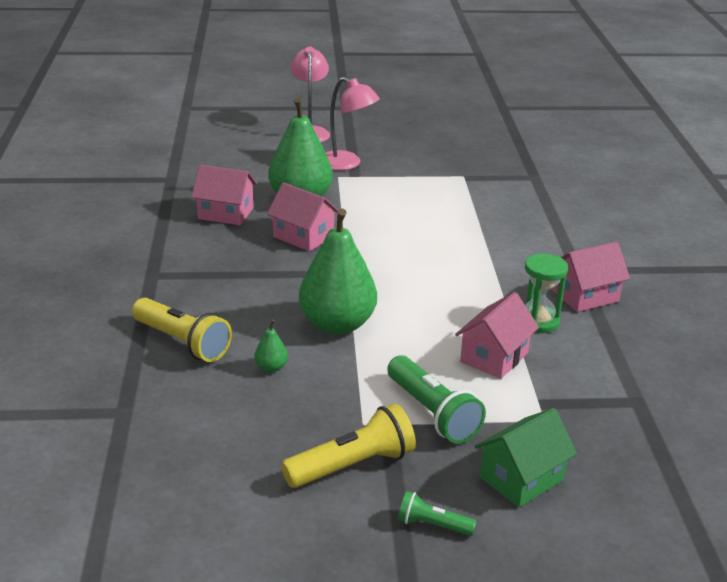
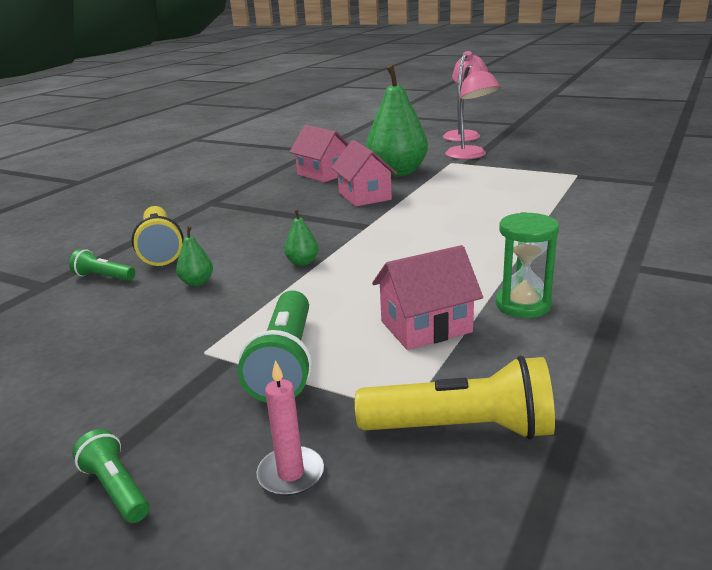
camera: 35 degrees right, 5 degrees down
(172, 386) = (103, 277): none -> green flashlight
(337, 325) = (302, 262): green pear -> green pear, size x0.40
(352, 465) = (137, 388): yellow flashlight -> yellow flashlight (462, 428)
(521, 479) = (291, 474): green house -> pink candle
(585, 296) = (615, 292): pink house -> none

